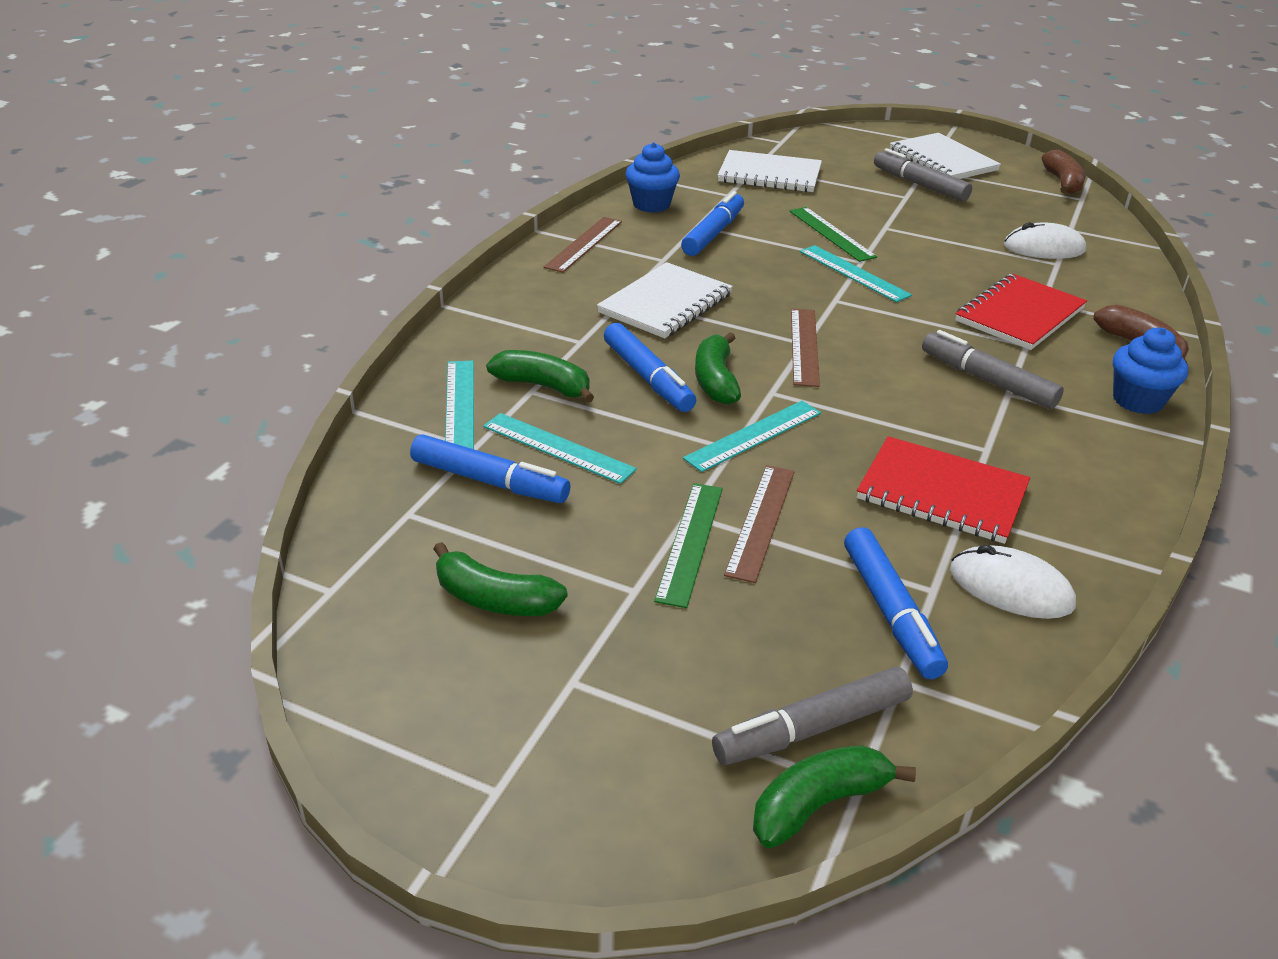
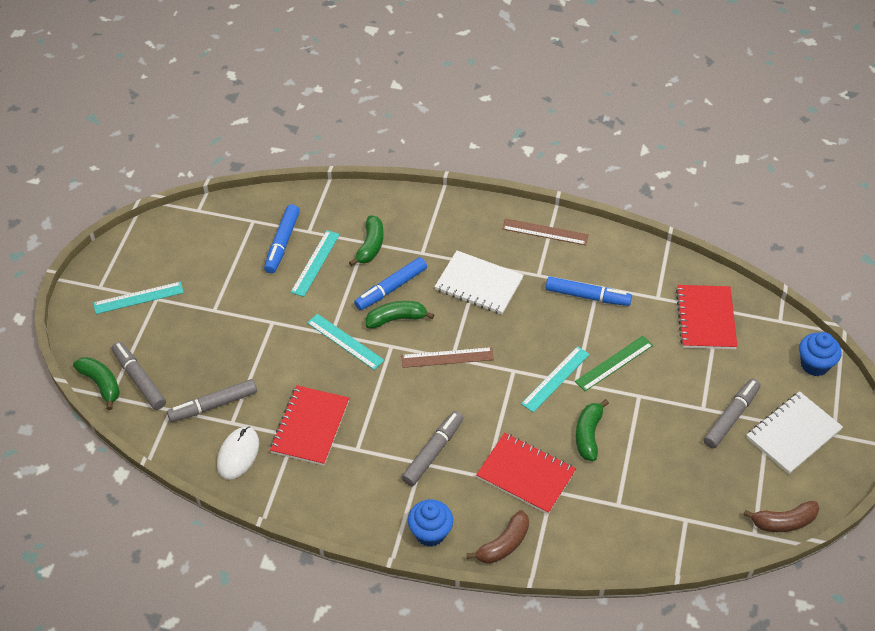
camera: 80 degrees right, 15 degrees up
(460, 404) = (344, 217): turquoise ruler -> turquoise ruler (138, 298)
(495, 599) = (200, 263): green banana -> green banana (588, 435)
(651, 205) = (620, 256): blue cupcake -> blue cupcake (814, 364)
(690, 542) = (250, 325): green ruler -> none
(761, 521) = (271, 351): brown ruler -> none
(769, 175) = (706, 319): white notebook -> red notebook
(890, 612) = (213, 405): blue marker -> grey marker
(1044, 248) = (642, 497): white mouse -> none

